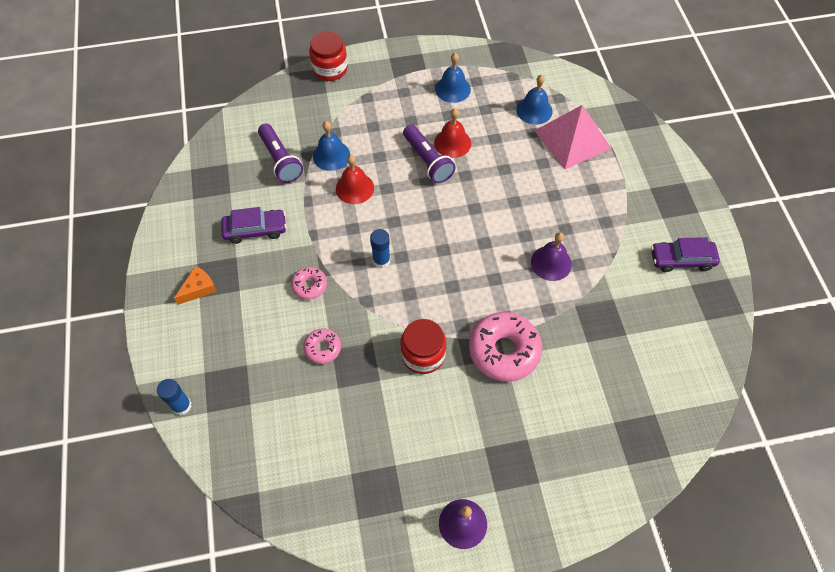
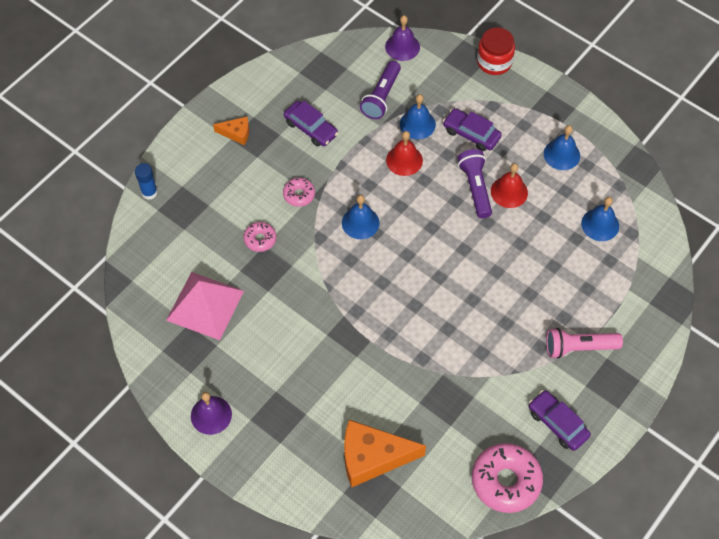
camera: 50 degrees right, 0 degrees up
(377, 128) = (471, 134): none -> purple car
(381, 260) = (360, 222): blue glue stick -> blue bell
(423, 354) = (311, 303): red jar -> none
(427, 161) = (475, 188): purple flashlight -> purple flashlight turned 150 degrees clockwise
(504, 351) = (360, 352): pink donut -> pink donut (506, 481)
(551, 263) = (465, 333): purple bell -> purple bell (402, 47)
(572, 139) = (599, 271): pink pyramid -> pink pyramid (205, 305)
(611, 416) = (372, 457): none -> orange cheese
(627, 198) = (579, 347): none -> pink flashlight

